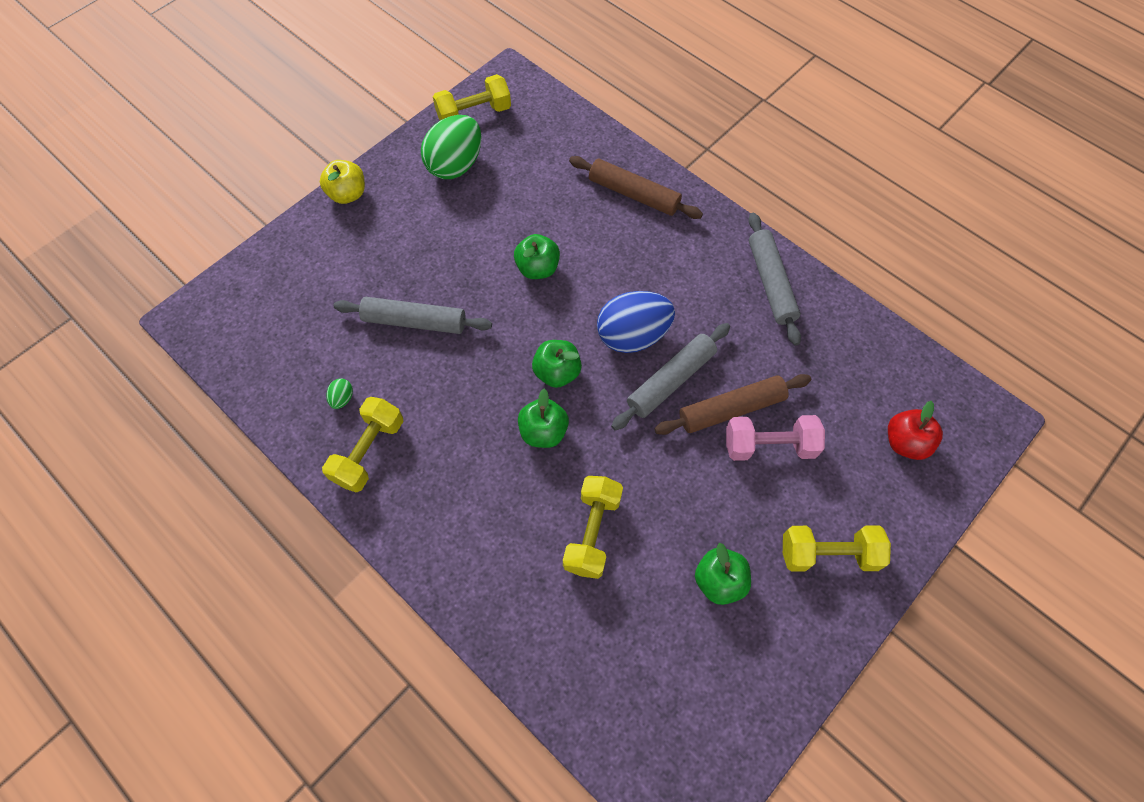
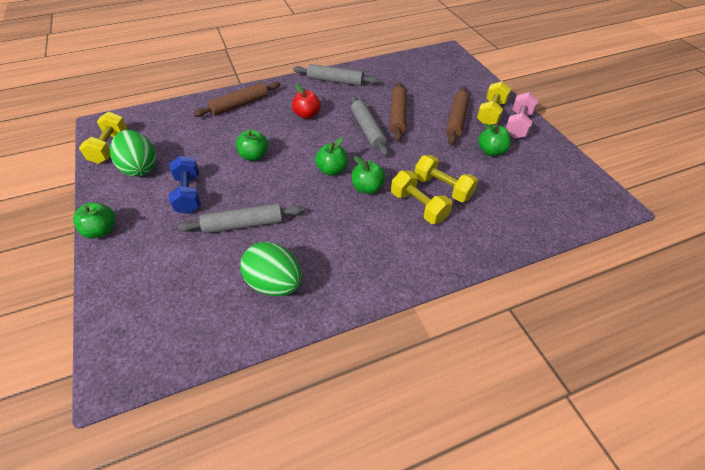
camera: 65 degrees left, 15 degrees down
(342, 398) = (274, 283): green egg -> green egg, size x2.48
(348, 194) = (102, 231): yellow apple -> green apple
(369, 451) = (328, 279): yellow dumbbell -> yellow dumbbell (418, 206)
(415, 321) = (243, 224): grey rolling pin -> grey rolling pin turned 45 degrees clockwise
(436, 239) = (189, 194): none -> blue dumbbell
(632, 336) = (330, 134): blue egg -> none
(769, 445) = (425, 111): pink dumbbell -> pink dumbbell (518, 125)
(774, 502) = (456, 120): none -> brown rolling pin
(905, 442) = (446, 74): red apple -> red apple (307, 115)

